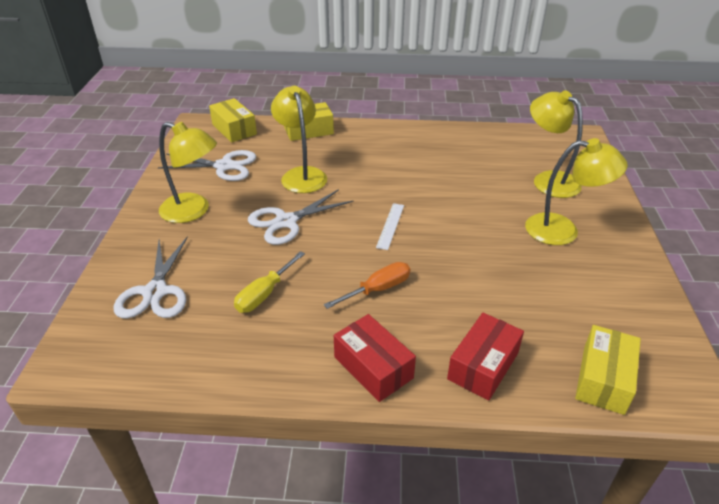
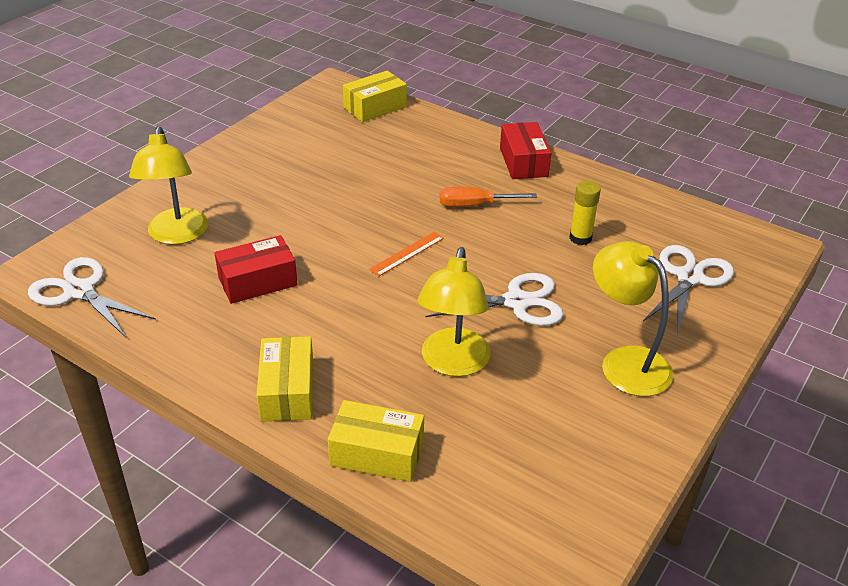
camera: 150 degrees left, 0 degrees up
(224, 166) = (555, 428): white scissors -> white scissors (79, 291)
(234, 129) = (500, 519): yellow box -> yellow box (287, 391)
(265, 293) = (580, 238): yellow screwdriver -> yellow glue stick
(390, 226) = (407, 253): white ruler -> orange ruler
(483, 366) = (444, 137): red box -> red box (258, 281)
(563, 230) = (250, 187): yellow lamp -> none

